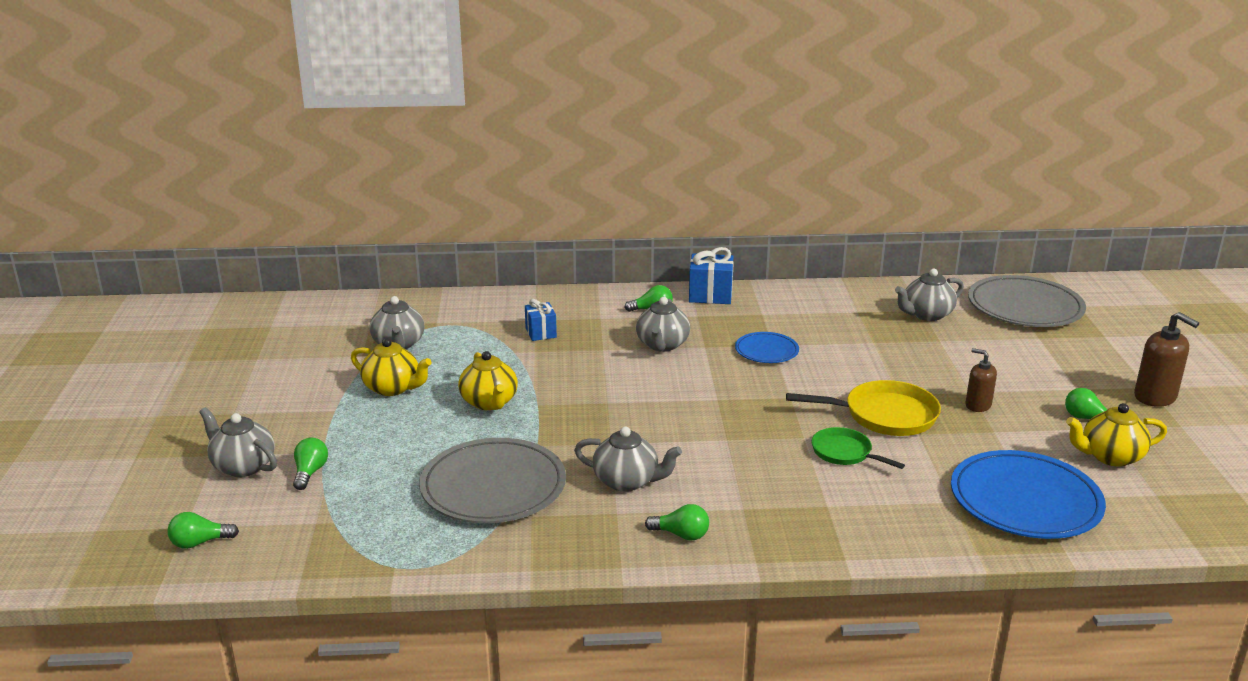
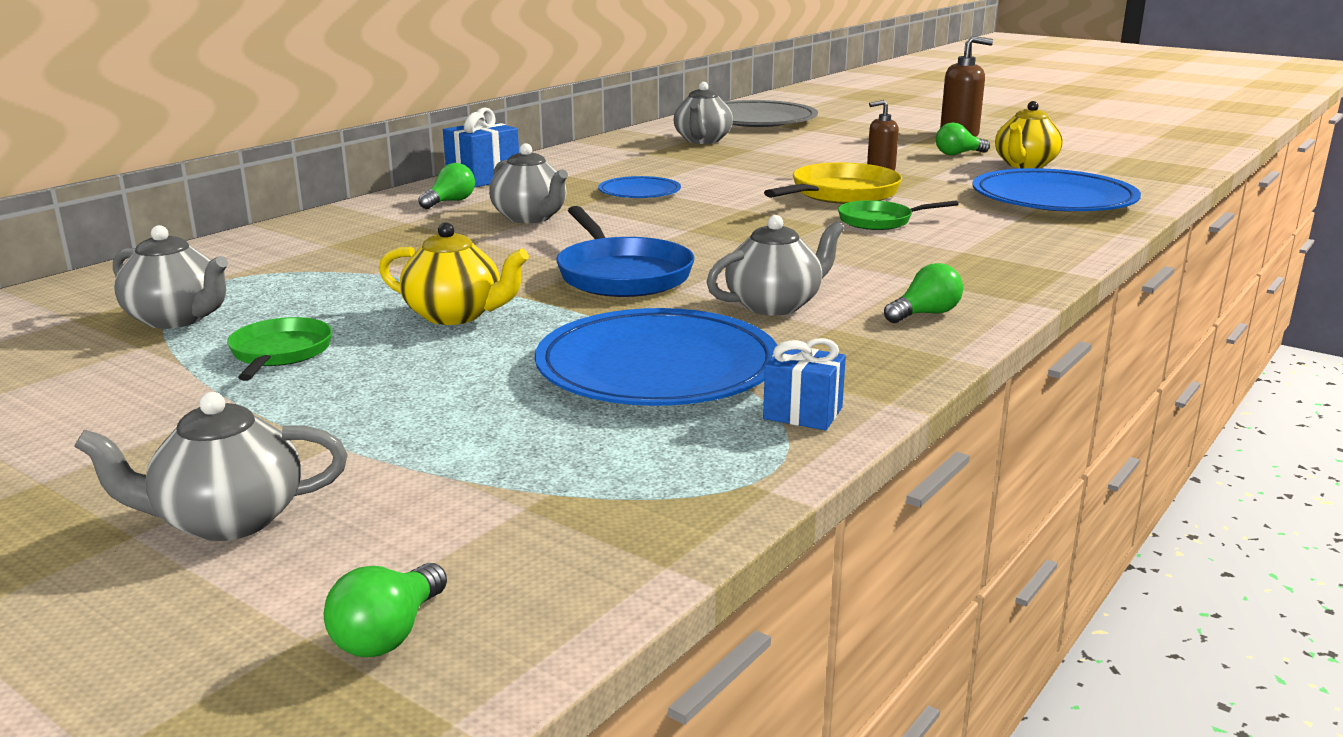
camera: 50 degrees left, 5 degrees down
(310, 472) = (372, 471): green light bulb -> none
(393, 388) = (280, 353): yellow teapot -> green pan
(493, 486) = (657, 368): grey plate -> blue plate
(541, 333) = (364, 251): blue gift -> blue gift (803, 413)
(609, 416) = (621, 274): none -> blue pan

